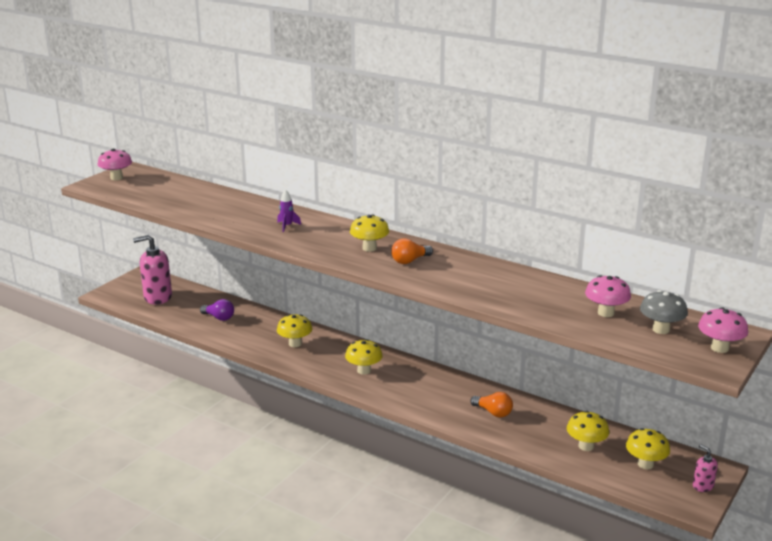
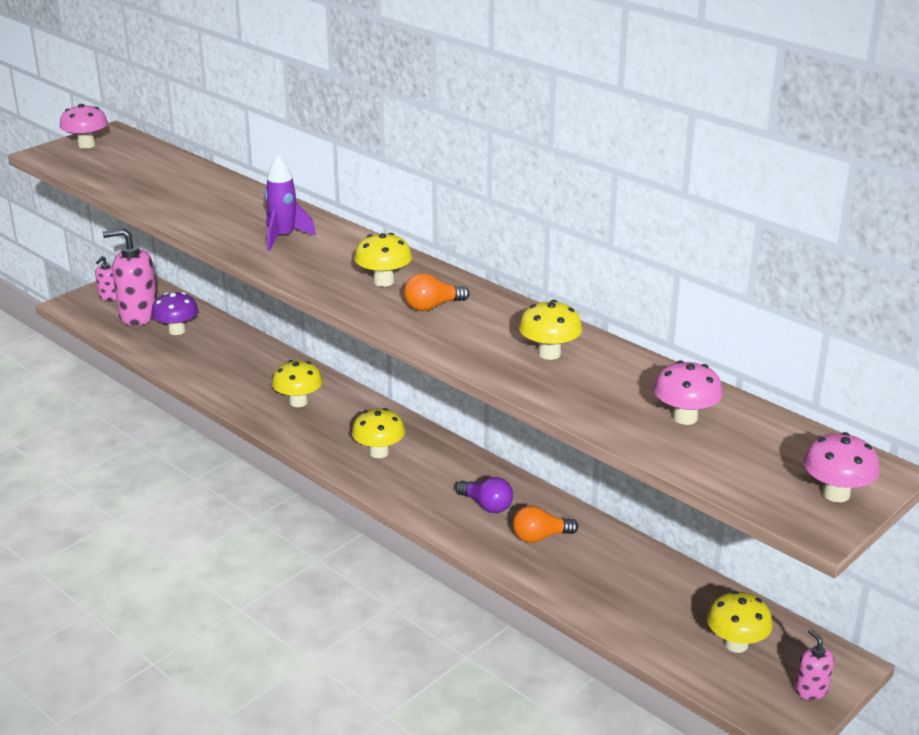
camera: 10 degrees right, 5 degrees up
(131, 287) = (109, 296): none -> pink soap dispenser
(189, 305) = (177, 330): none -> purple mushroom
(219, 317) = (209, 353): purple light bulb -> purple light bulb (487, 505)
(287, 226) = (284, 237): purple rocket -> purple rocket, size x1.56
(493, 412) = (540, 537): orange light bulb -> orange light bulb turned 120 degrees clockwise
(586, 446) = (657, 605): yellow mushroom -> yellow mushroom (549, 353)
(661, 329) = (757, 453): grey mushroom -> none

